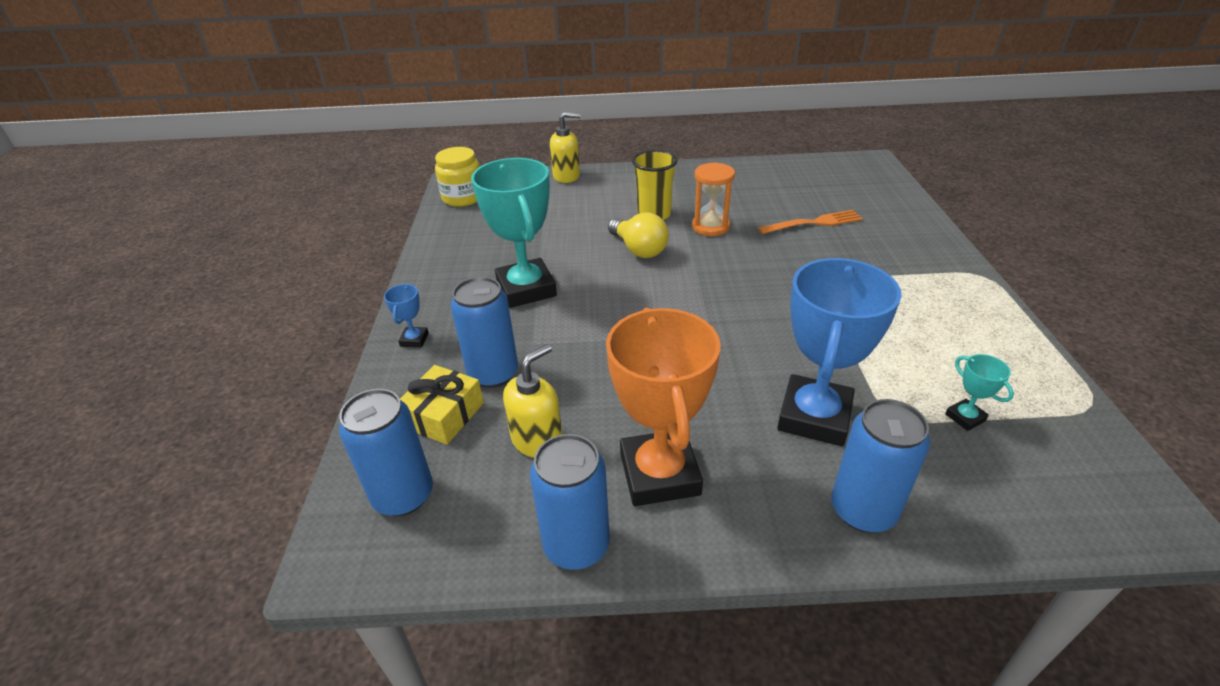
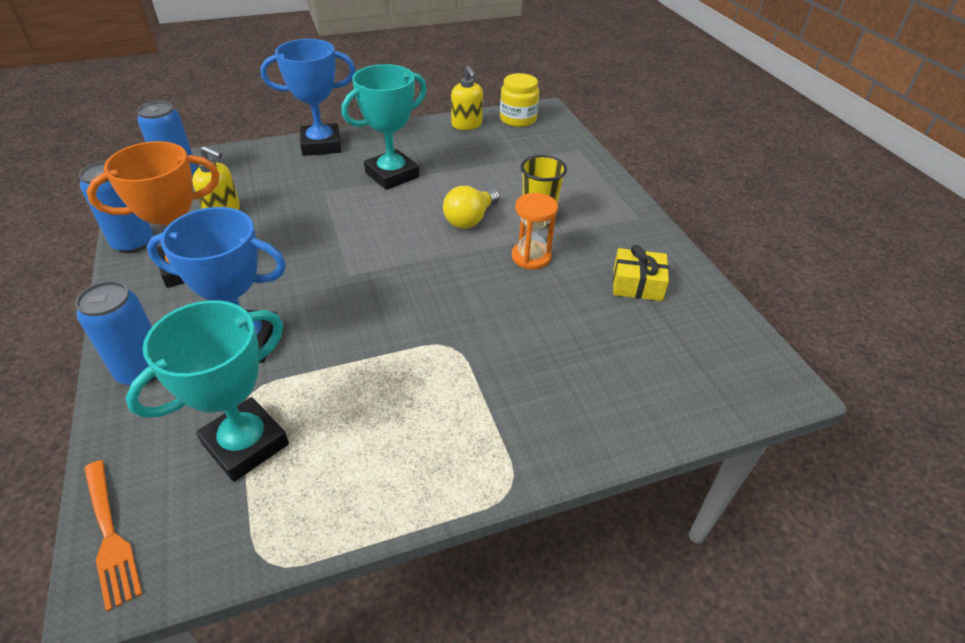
camera: 70 degrees right, 5 degrees up
(414, 340) = (321, 145): blue trophy -> blue trophy, size x2.37
(444, 415) = (247, 173): yellow gift -> yellow gift (637, 284)
(493, 374) = (288, 182): blue can -> none
(567, 176) = (586, 159): yellow soap dispenser -> yellow soap dispenser (467, 125)
(814, 223) = (575, 332): orange fork -> orange fork (110, 535)
(965, 417) = (245, 444): turquoise trophy -> turquoise trophy, size x2.37

